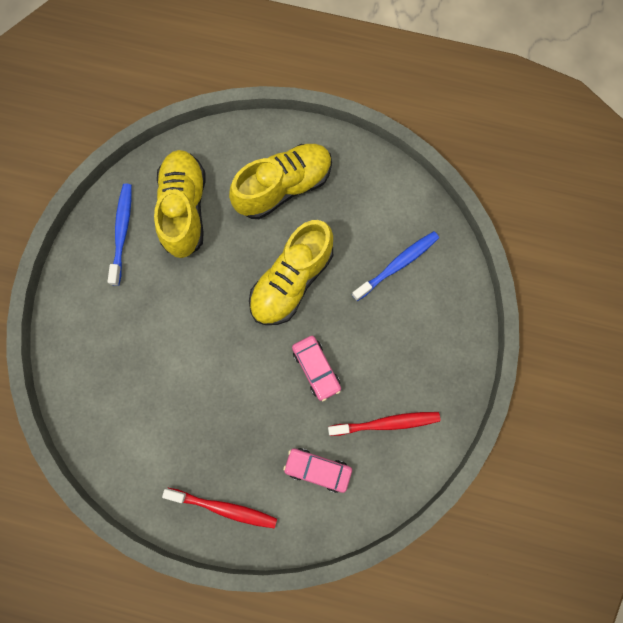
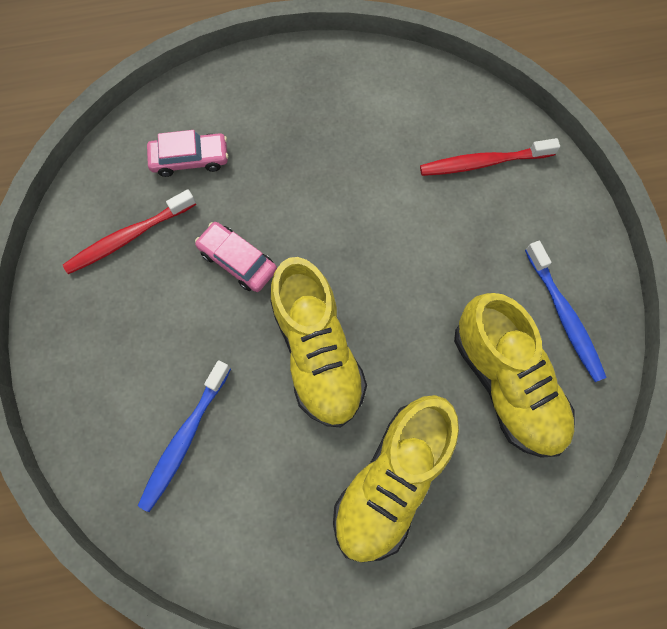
camera: 155 degrees right, 5 degrees down
(224, 508) = (275, 85): red toothbrush -> red toothbrush (483, 163)
(291, 281) = (317, 352): yellow shoe -> yellow shoe turned 150 degrees clockwise

